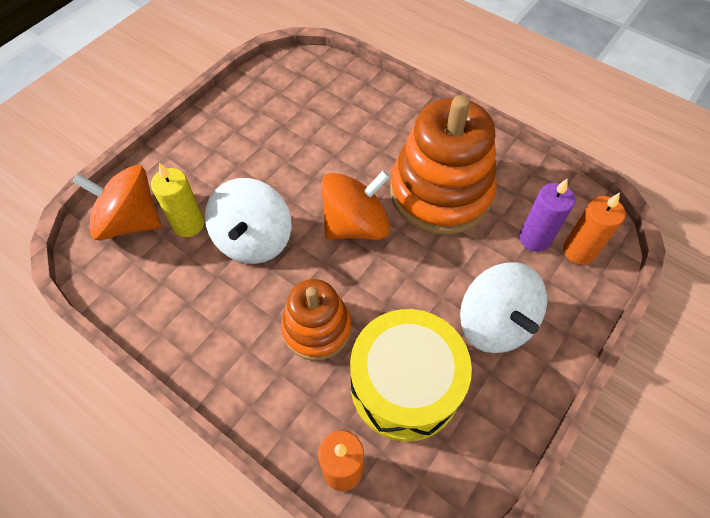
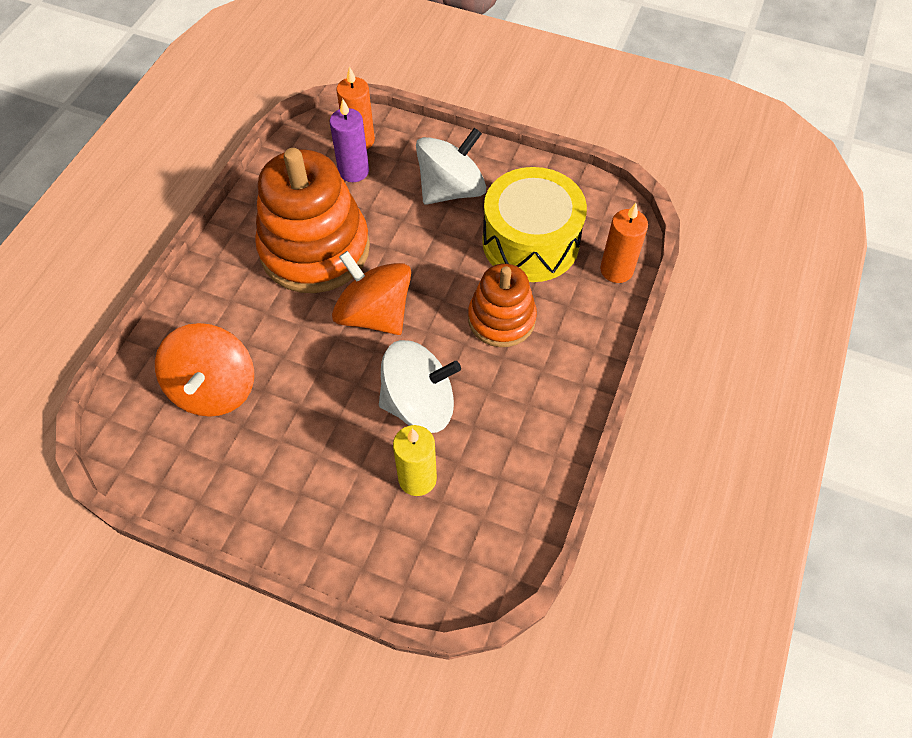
camera: 105 degrees left, 0 degrees up
(130, 221) = (430, 548): orange spinning top -> orange spinning top (214, 389)

